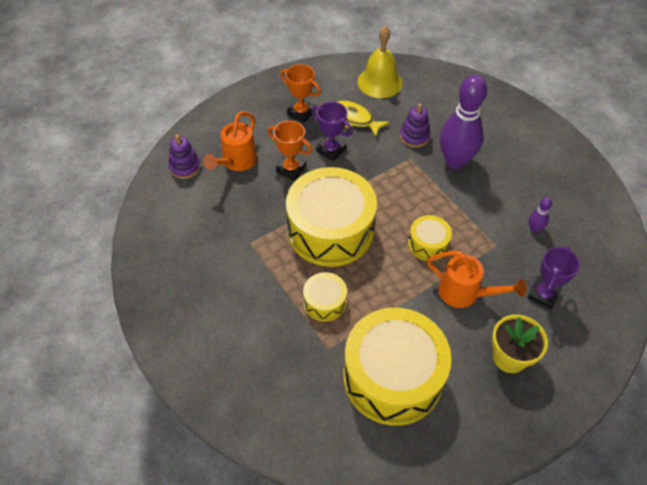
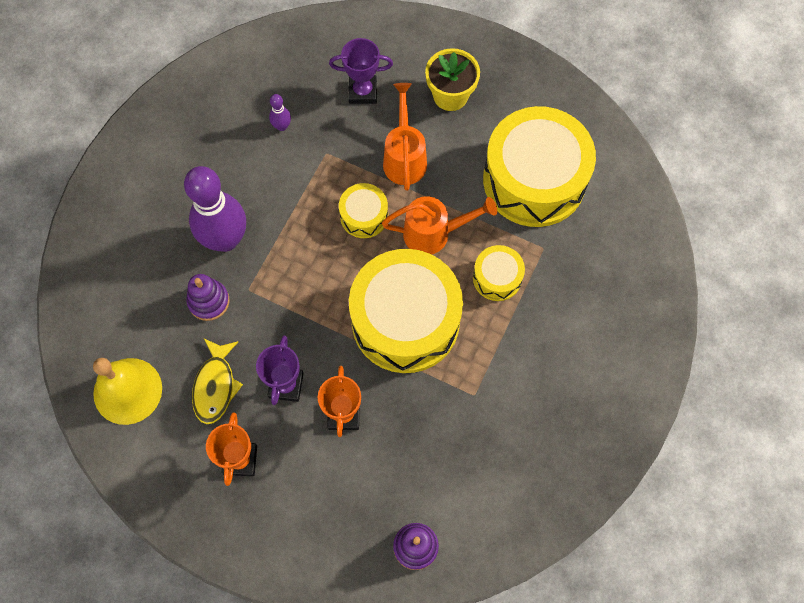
camera: 120 degrees left, 15 degrees up
(236, 162) = (370, 487): orange watering can -> orange watering can (434, 233)

